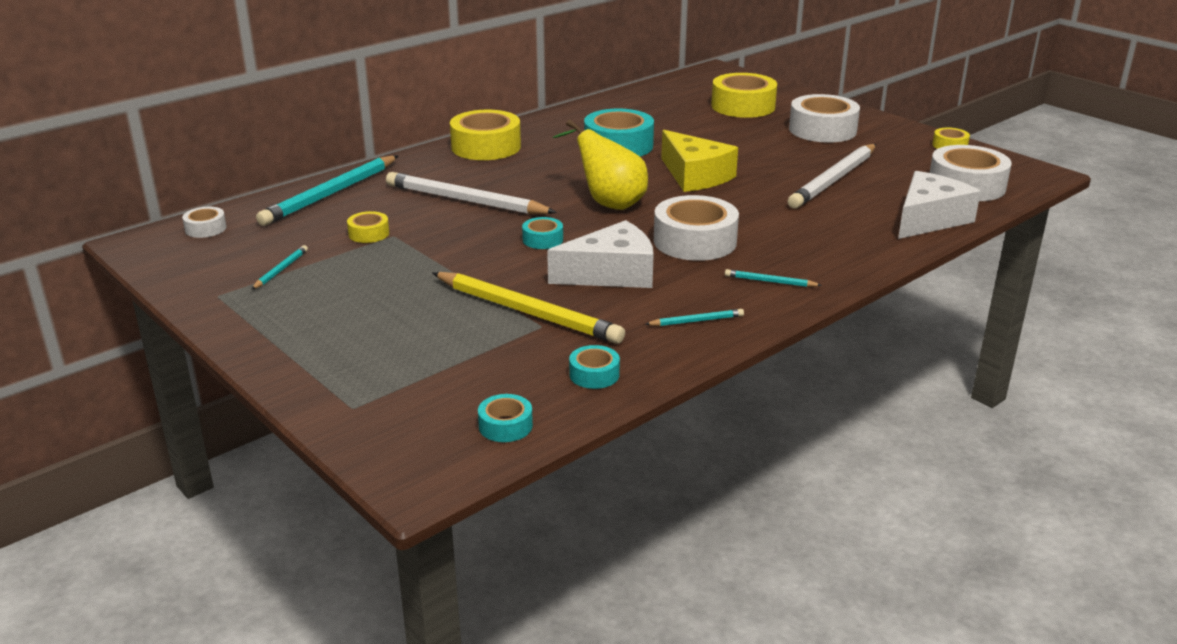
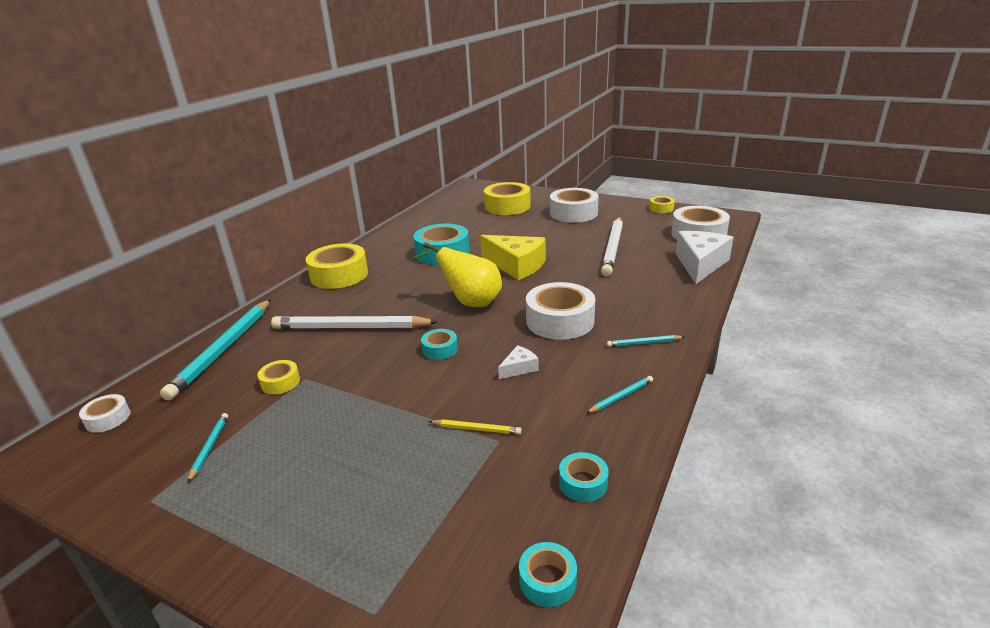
camera: 20 degrees left, 0 degrees up
(527, 312) = (476, 429): yellow pencil -> yellow pencil, size x0.43
(611, 274) = (519, 368): white cheese -> white cheese, size x0.46

